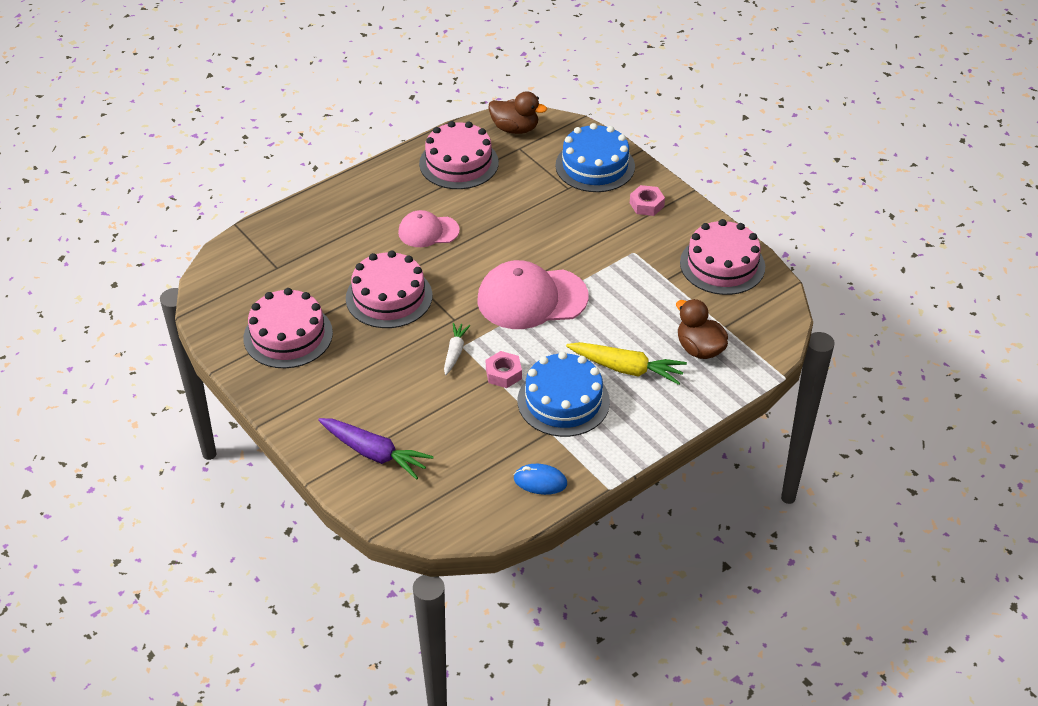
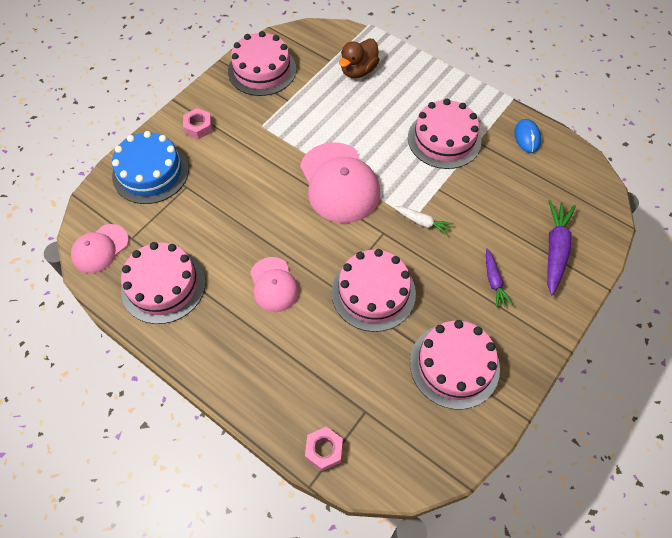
camera: 105 degrees left, 15 degrees up
(360, 390) = (493, 281): none -> purple carrot
(455, 352) = (422, 222): white carrot -> white carrot turned 150 degrees counterclockwise
(503, 374) = (432, 183): pink nut -> pink nut (324, 450)
(515, 129) = (100, 248): brown duck -> pink cap
(563, 401) = (444, 139): blue cake -> pink cake
(626, 369) = (395, 108): yellow carrot -> none

